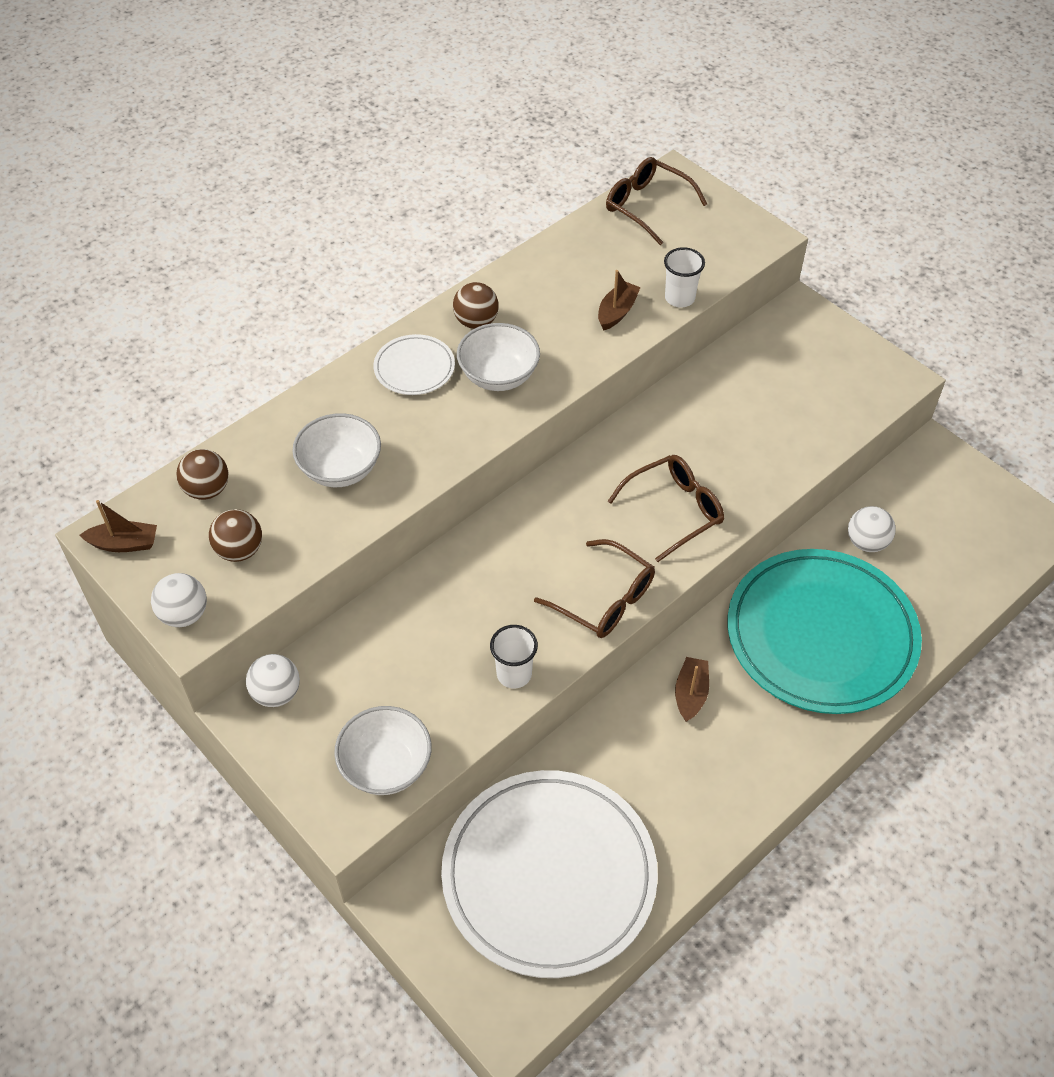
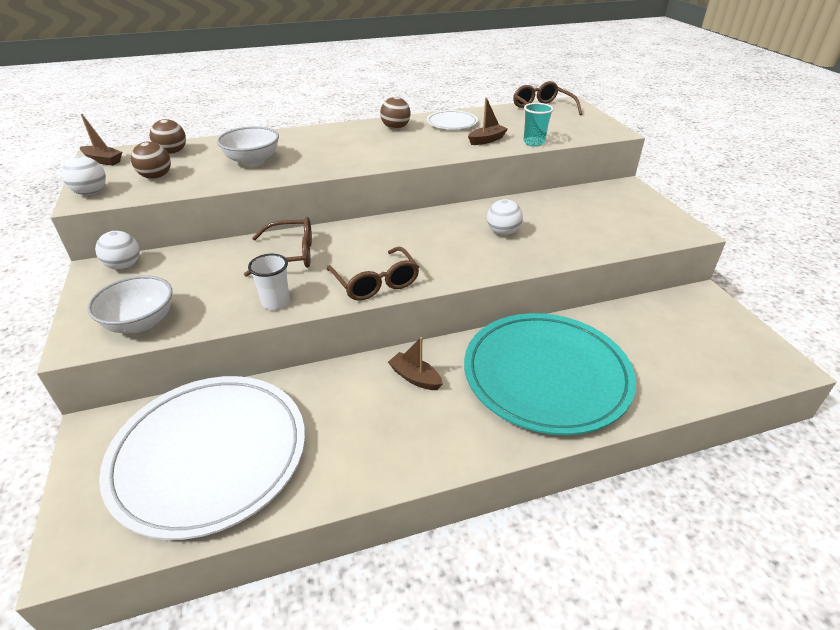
camera: 25 degrees right, 15 degrees down
(414, 368) = (340, 136): white plate -> white plate (452, 123)
(498, 376) = (387, 148): white bowl -> none
(674, 510) = (465, 253): brown glasses -> brown glasses (290, 255)
(679, 298) = (534, 143): white cup -> turquoise cup
(691, 694) = (415, 377): brown boat -> brown boat turned 90 degrees counterclockwise
(866, 542) = (618, 331): white ball -> white ball (503, 232)

